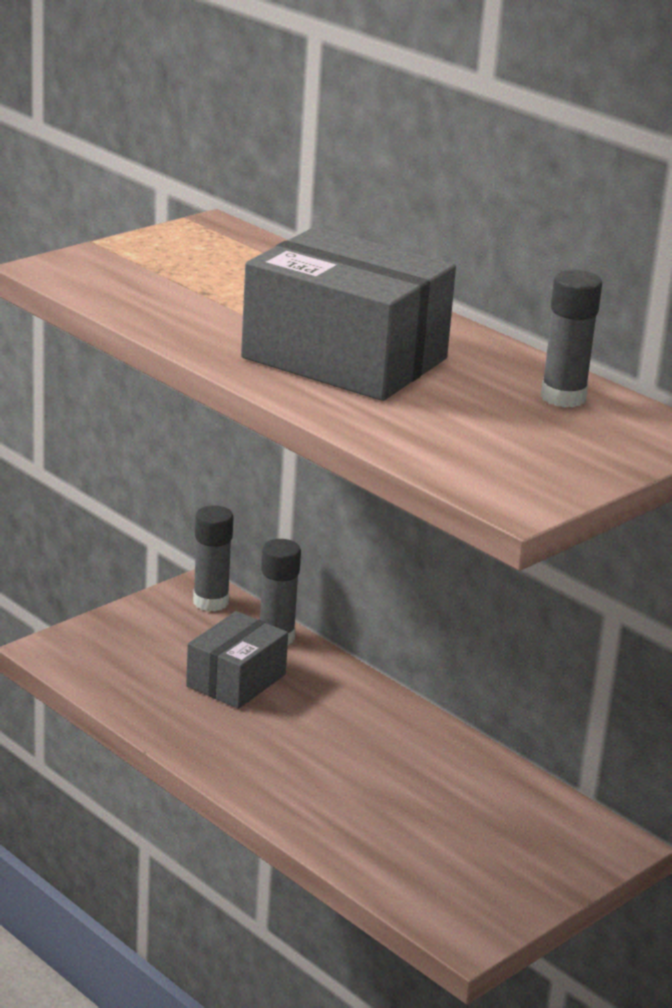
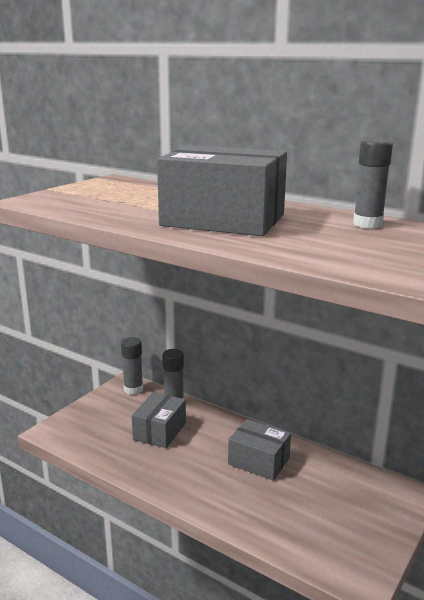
camera: 10 degrees left, 5 degrees down
(386, 755) = (258, 461): none -> grey box

